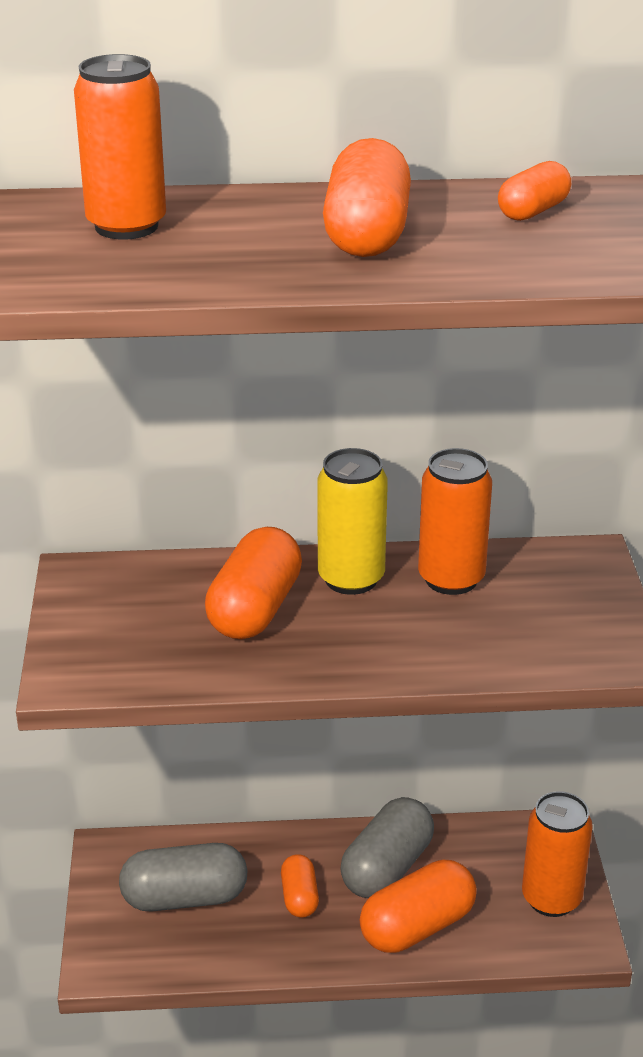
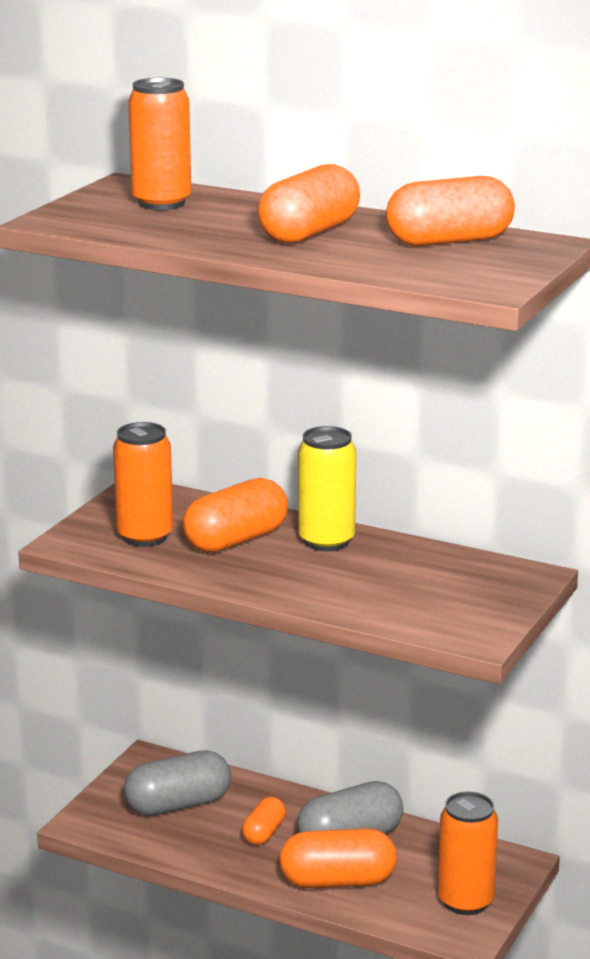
camera: 30 degrees right, 10 degrees down
(185, 897) = (178, 805): grey capsule -> grey capsule turned 45 degrees counterclockwise
(451, 579) = (402, 560): orange can -> orange can (145, 536)
(533, 211) = (449, 241): orange capsule -> orange capsule, size x1.77

